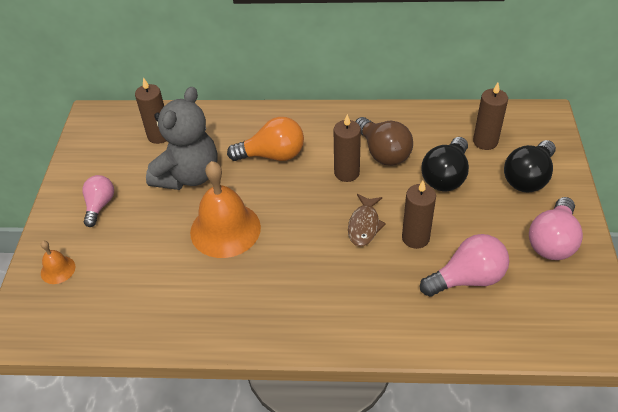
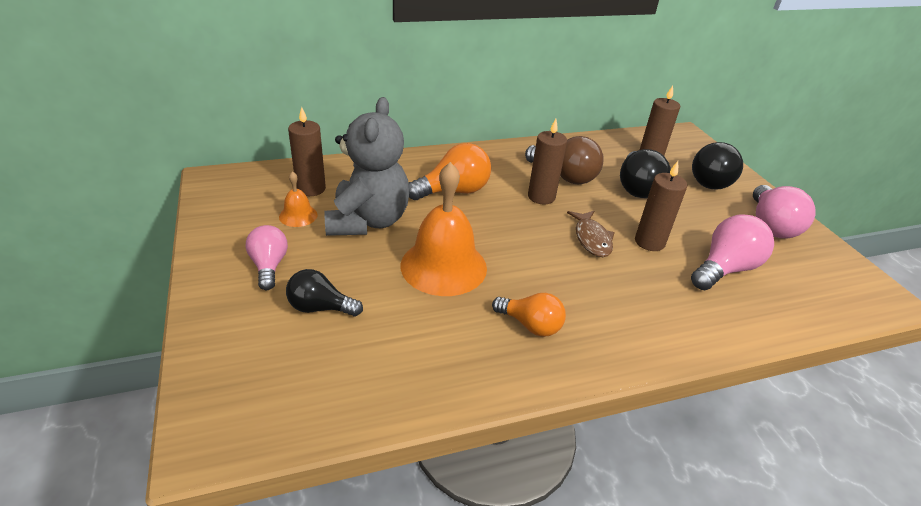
camera: 25 degrees left, 10 degrees down
(58, 270) = (242, 347): orange bell -> orange bell (298, 215)
(120, 248) = (320, 308): none -> black light bulb
(263, 296) = (530, 325): none -> orange light bulb

